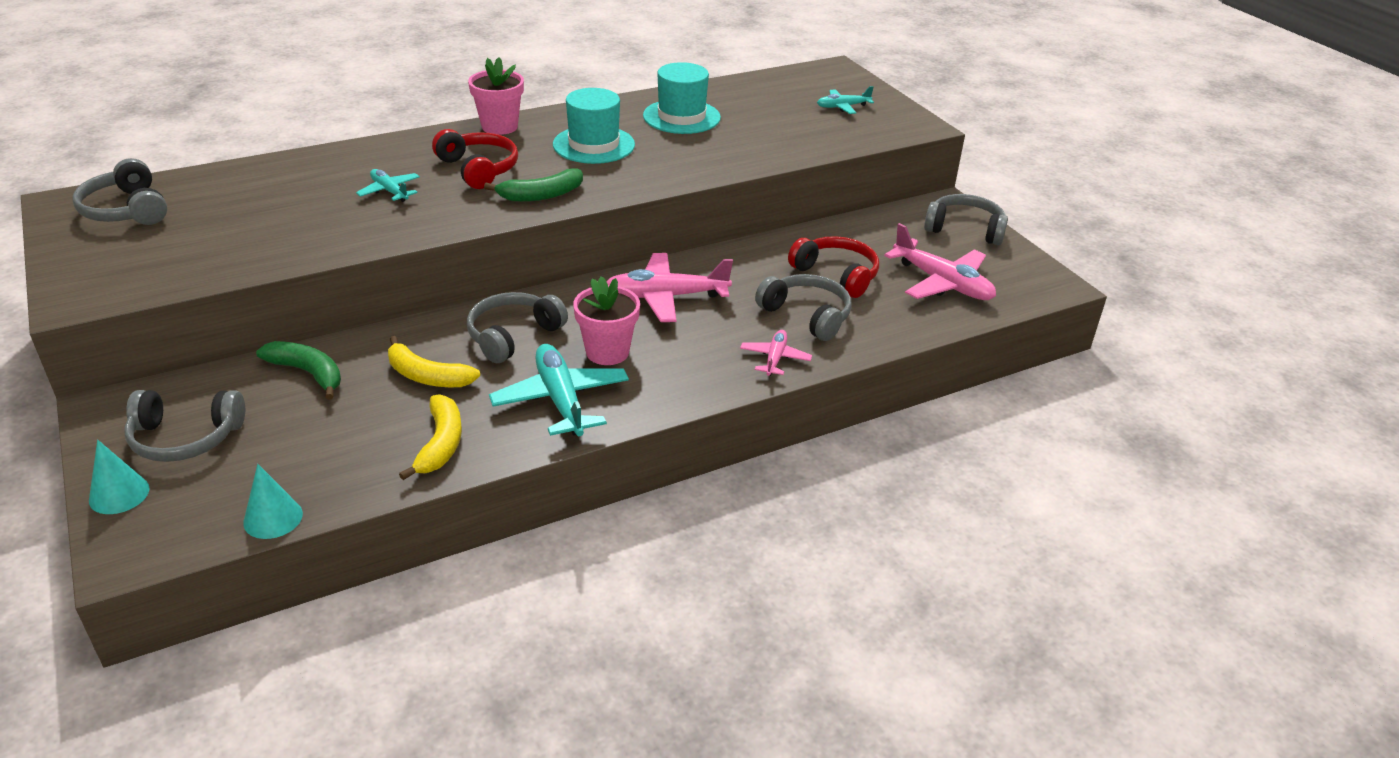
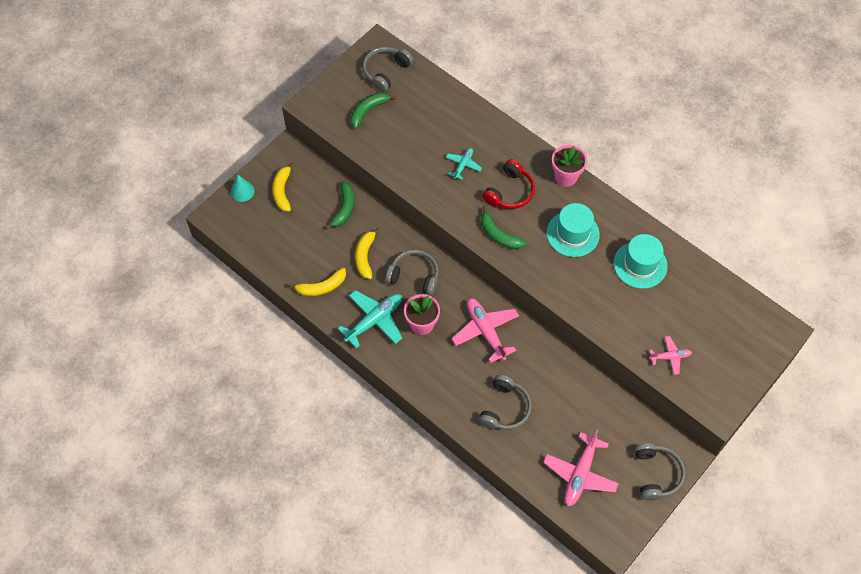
camera: 70 degrees right, 25 degrees up
(177, 244) = (368, 111): none -> green banana
(185, 438) = (282, 191): grey headphones -> yellow banana
(273, 518) = (252, 251): turquoise cone -> none
(775, 358) = (456, 405): pink plane -> pink plane (670, 357)
(836, 275) = (556, 412): red headphones -> none
(842, 107) = (718, 353): turquoise plane -> none

